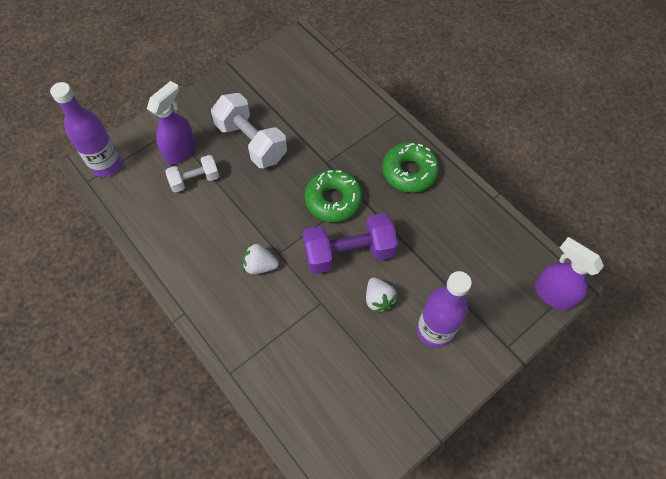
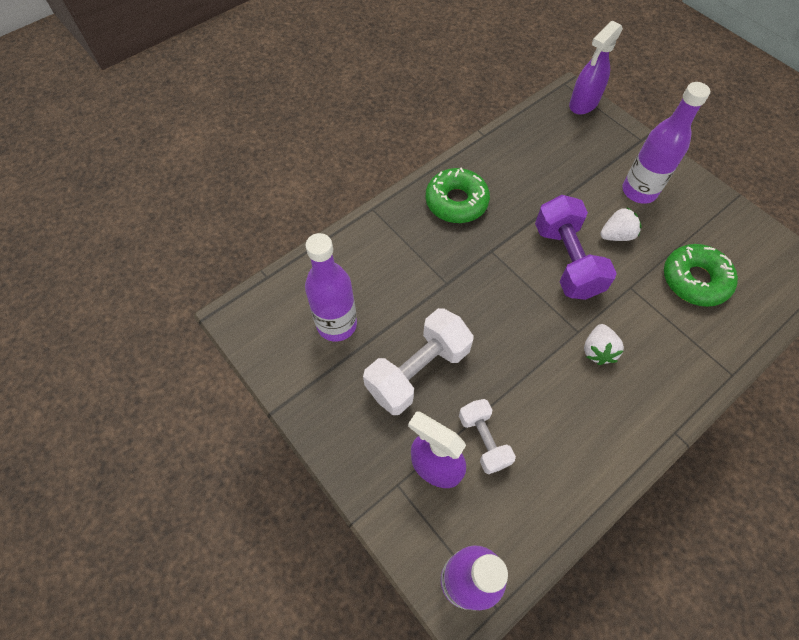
camera: 90 degrees left, 0 degrees up
(291, 94) = (337, 324): none -> purple bottle
(333, 200) = (500, 275): green donut -> green donut (695, 280)

